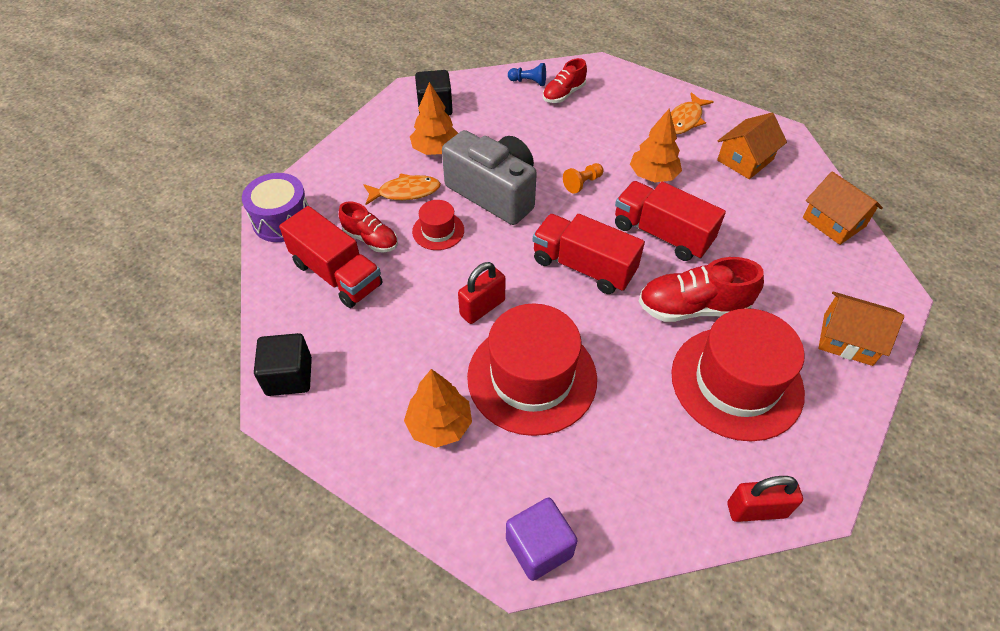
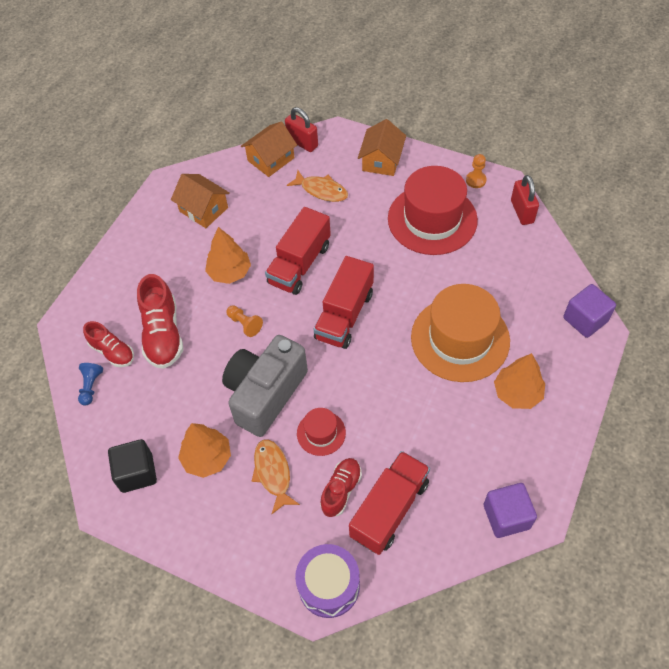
camera: 95 degrees left, 5 degrees up
(289, 376) = (506, 516): black cube -> purple cube
(482, 307) = (402, 382): red padlock -> red padlock (302, 143)
(532, 377) = (460, 339): red hat -> orange hat
(685, 120) = (151, 251): orange fish -> orange fish (321, 190)
(693, 308) = (372, 243): red shoe -> red shoe (163, 334)
(820, 456) = (476, 180): none -> orange pawn

